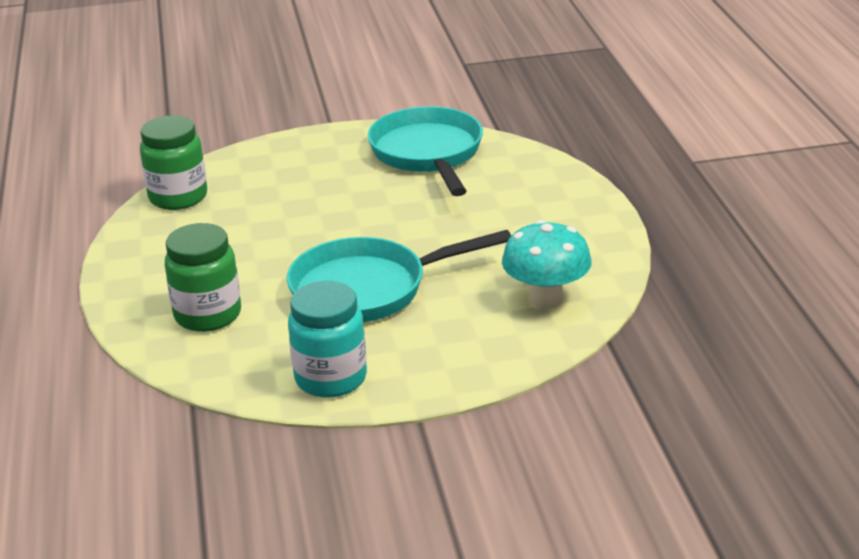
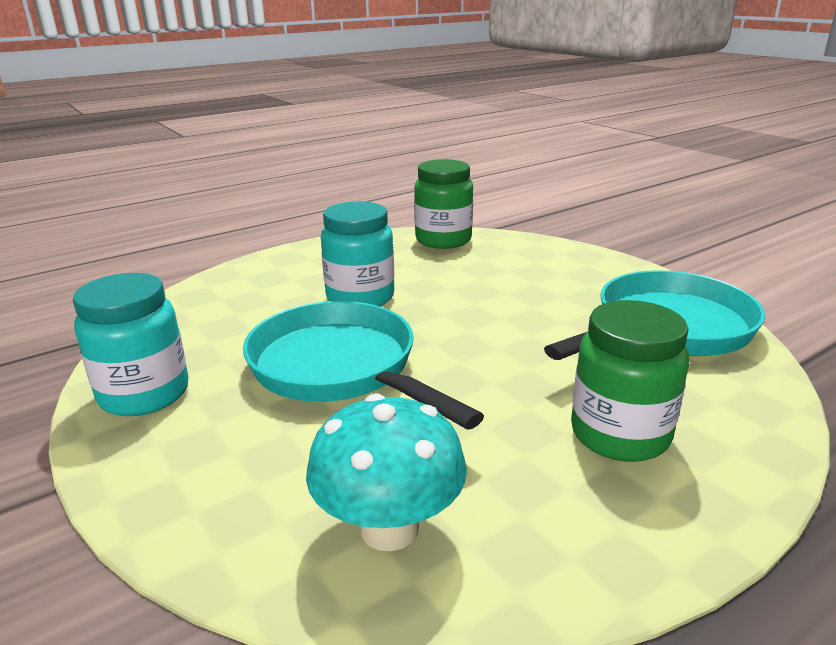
camera: 65 degrees right, 5 degrees down
(208, 315) = (254, 300): green jar -> green jar (619, 434)
(258, 261) = (360, 298): none -> turquoise jar

